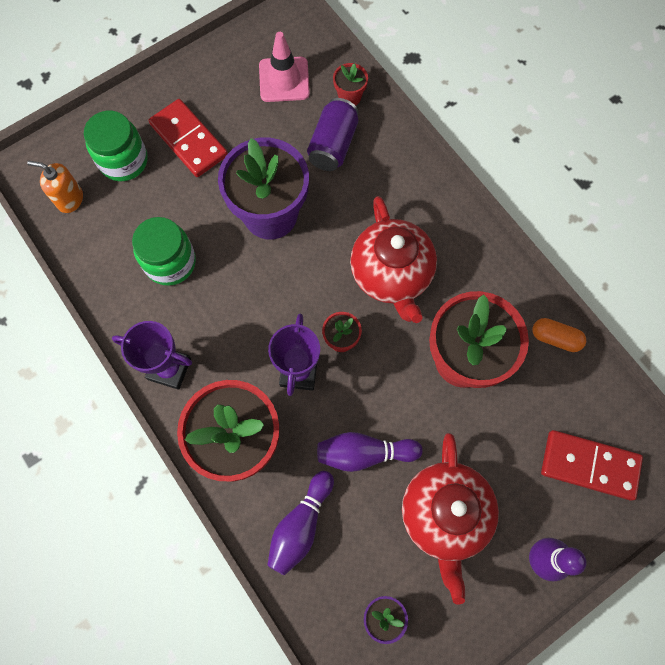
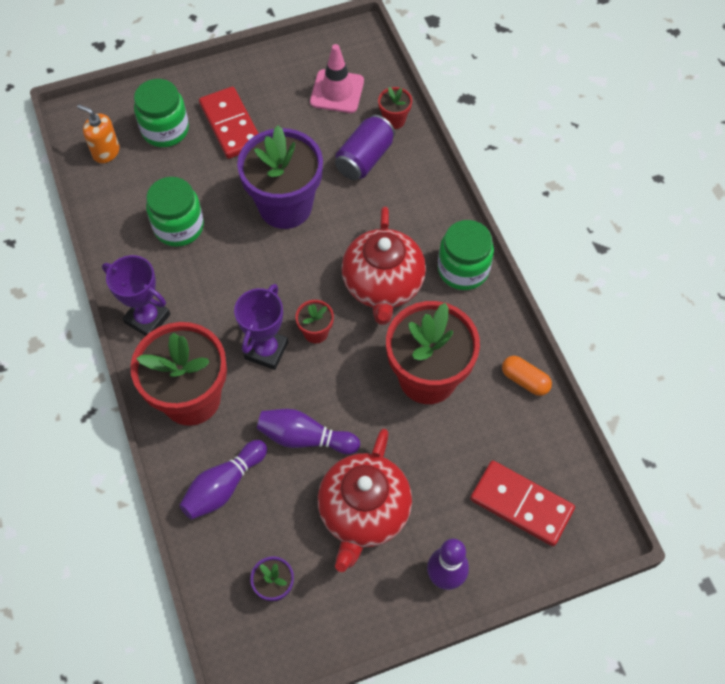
camera: 15 degrees right, 10 degrees down
(463, 238) = (463, 269): none -> green jar

